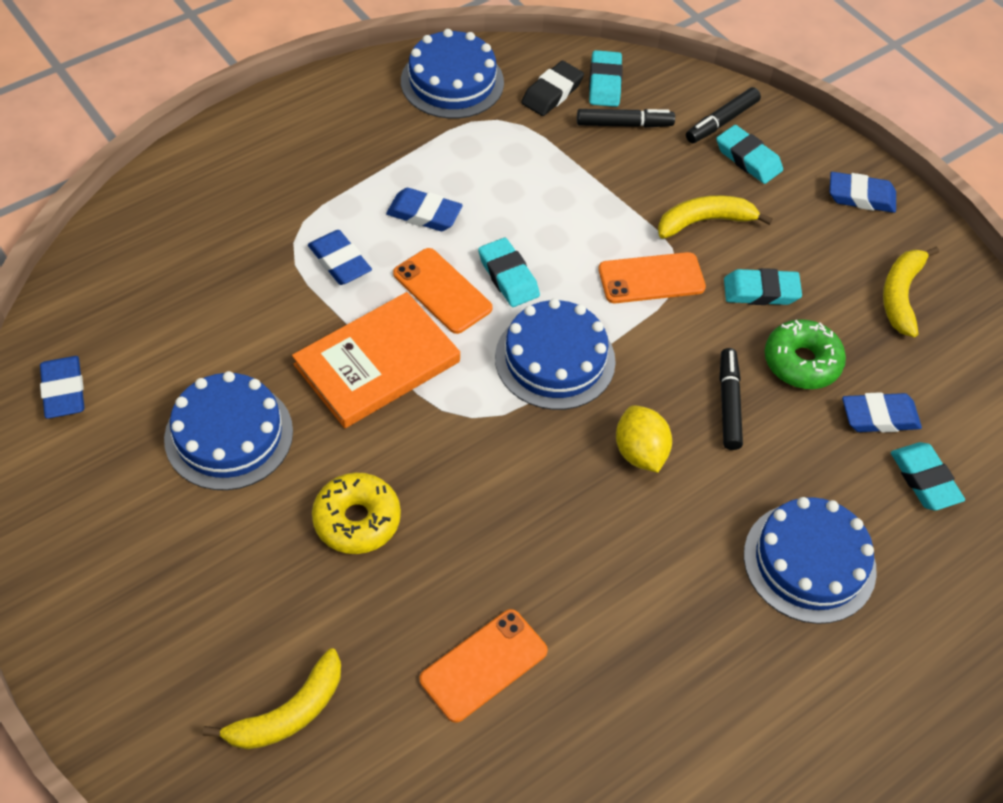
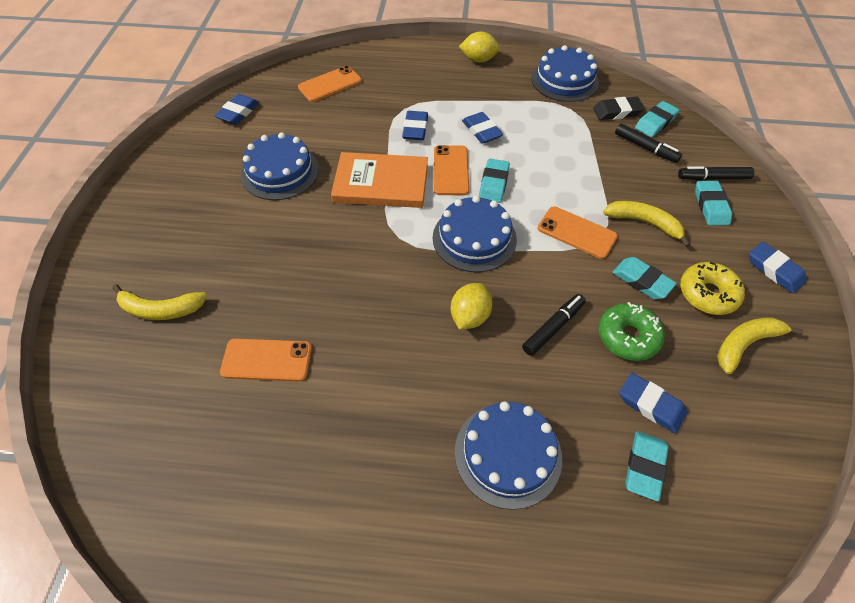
camera: 45 degrees right, 0 degrees up
(150, 266) = (330, 84): none -> orange phone
(316, 111) = (478, 60): none -> yellow lemon
(357, 520) = (290, 246): yellow donut -> yellow donut (707, 294)

